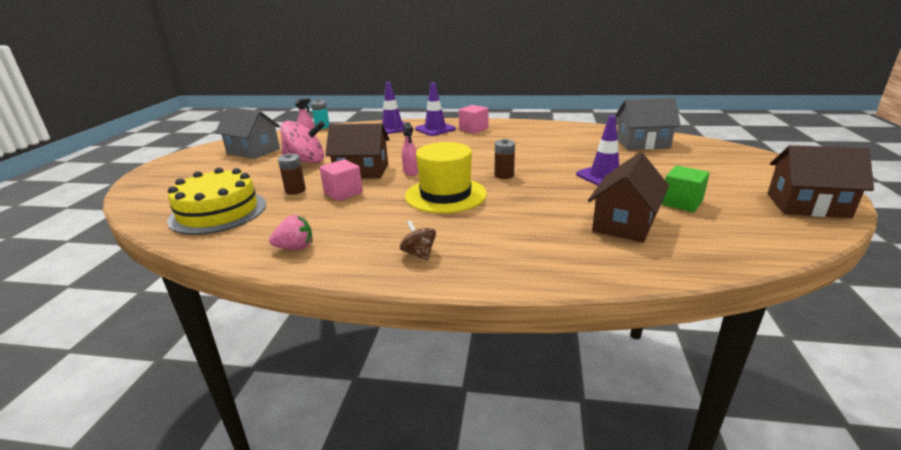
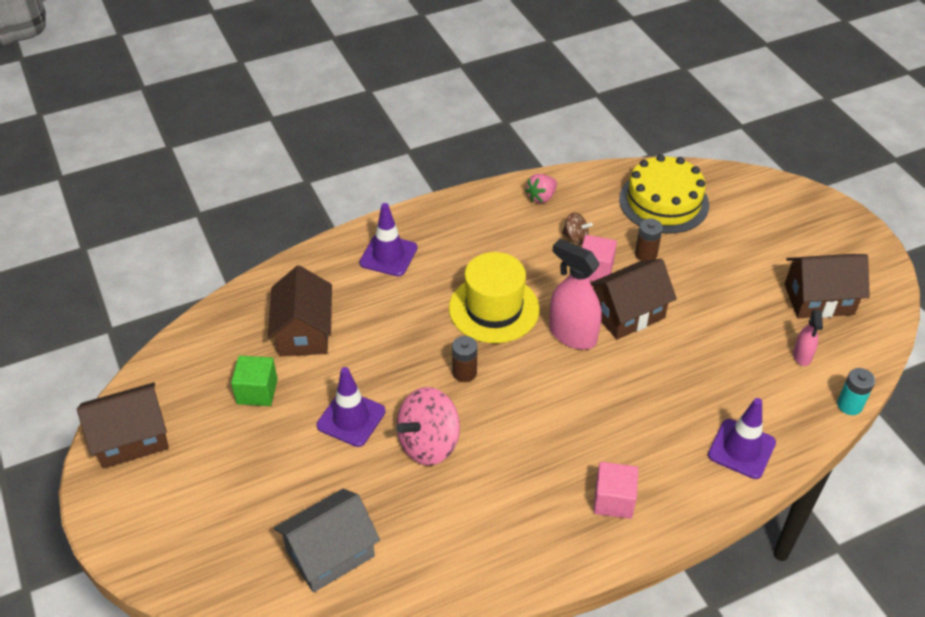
camera: 145 degrees right, 20 degrees up
(253, 151) = (819, 299): grey house -> brown house
(306, 162) = (716, 305): pink spinning top -> pink spinning top (428, 443)
(410, 172) = (572, 335): pink spray bottle -> pink spray bottle, size x1.87
(419, 254) = (445, 229): brown spinning top -> brown spinning top (575, 238)
(435, 129) = (672, 473): purple traffic cone -> purple traffic cone (388, 255)

